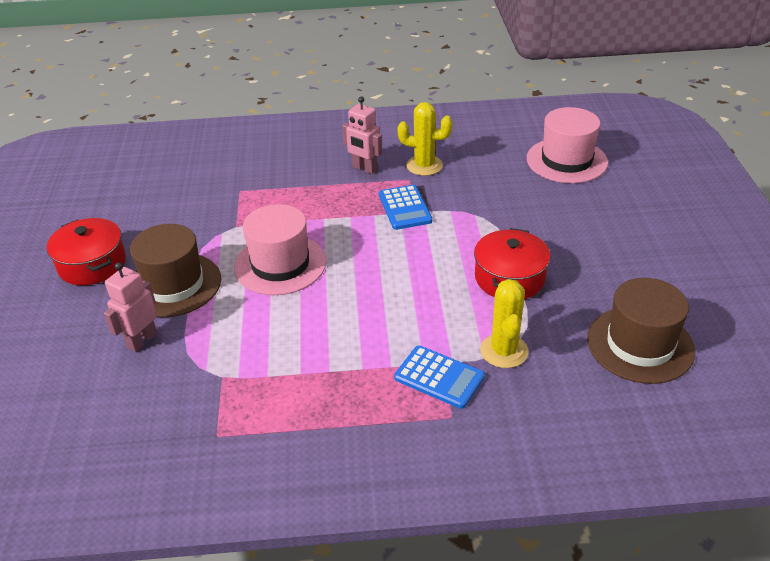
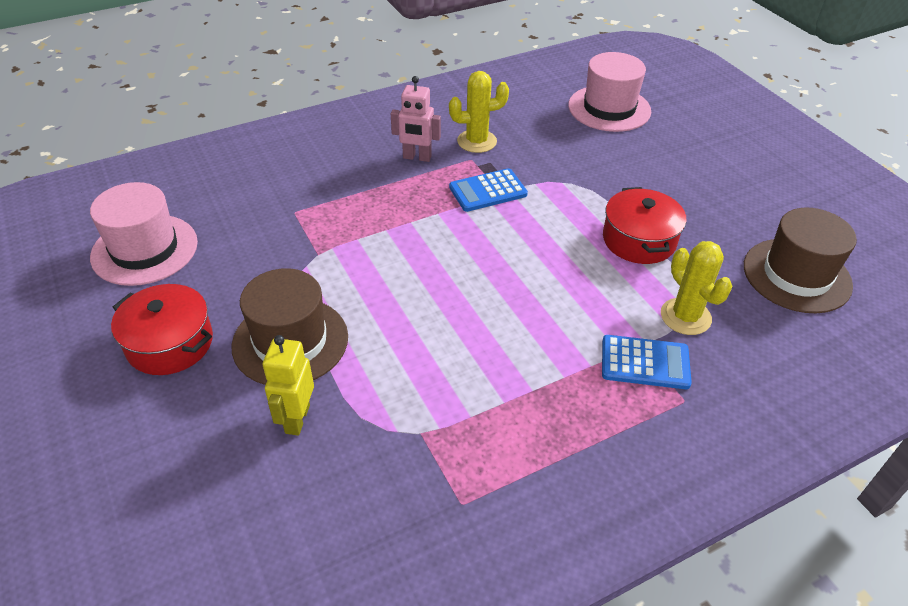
camera: 25 degrees left, 5 degrees up
(142, 340) = (297, 419): pink robot -> yellow robot
(280, 264) = (398, 285): pink hat -> pink hat (144, 249)
(404, 208) = (488, 191): blue calculator -> blue calculator turned 105 degrees clockwise

